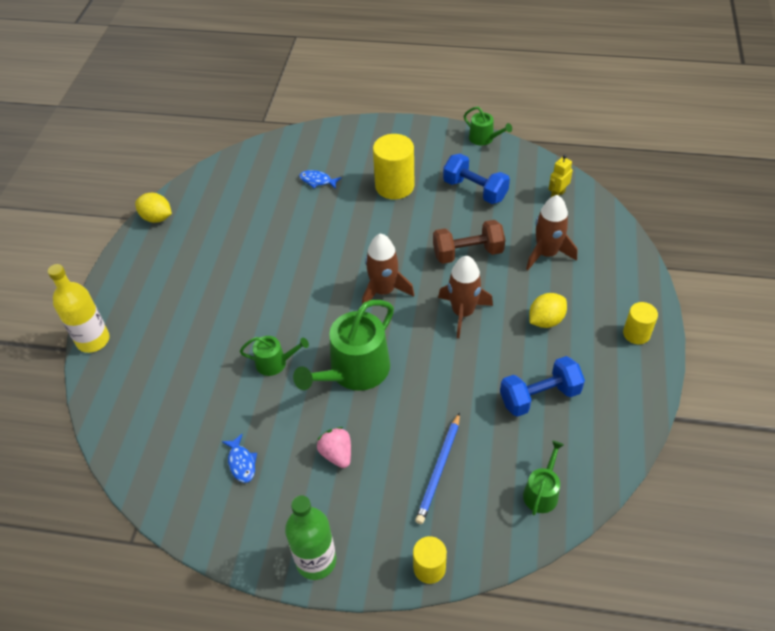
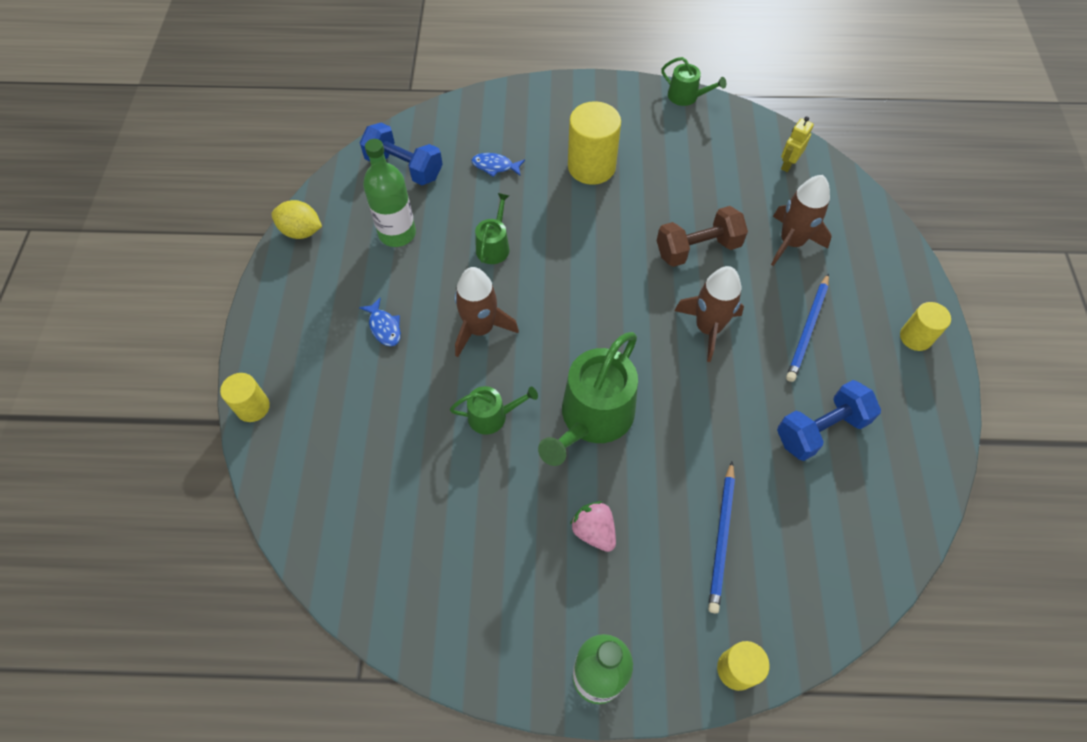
camera: 10 degrees left, 10 degrees up
(93, 340) = (253, 407): yellow bottle -> yellow cylinder
(230, 224) = (397, 233): none -> green bottle
(241, 462) = (478, 555): blue fish -> blue fish (384, 327)
(383, 291) = (606, 307): brown rocket -> brown rocket (480, 329)
(475, 190) = (689, 165): blue dumbbell -> blue dumbbell (404, 167)
(542, 492) = (848, 554): green watering can -> green watering can (494, 246)
(546, 320) = (807, 329): yellow lemon -> blue pencil

